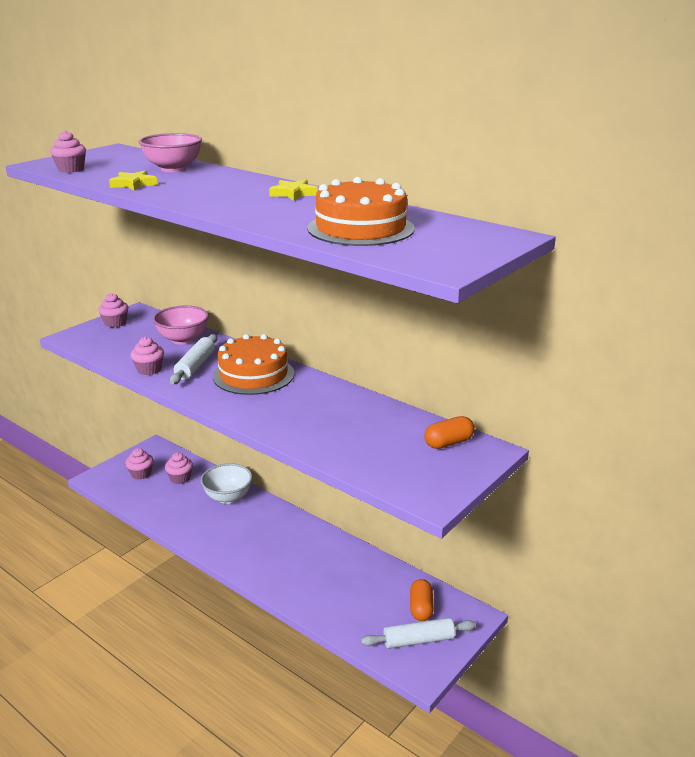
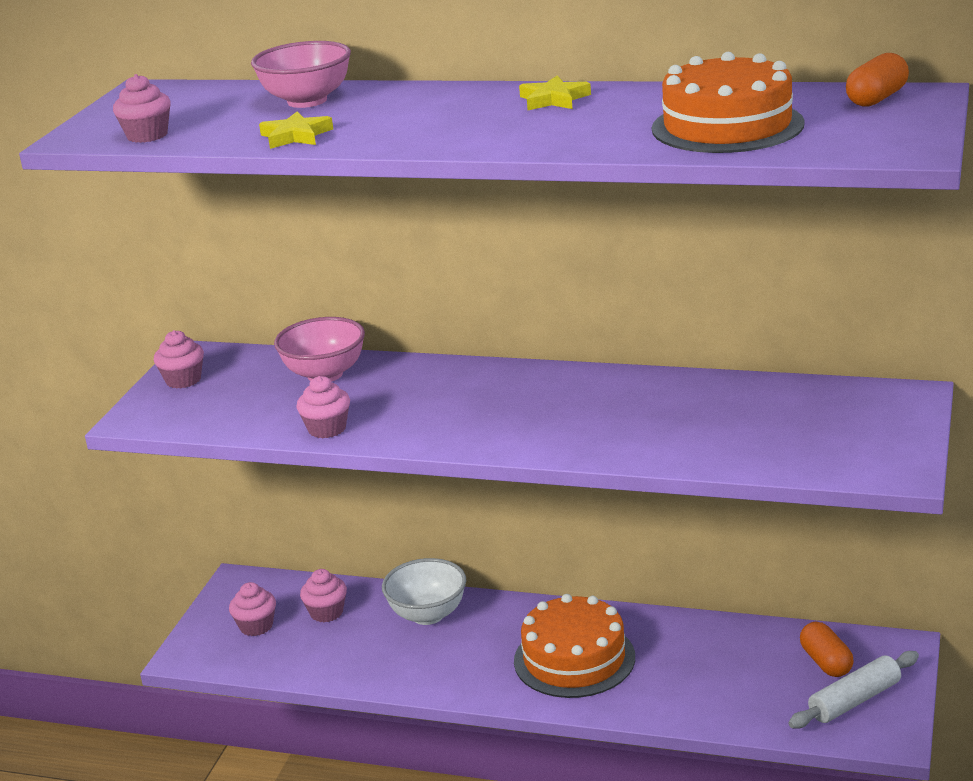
camera: 20 degrees left, 0 degrees up
(195, 366) = (391, 405): white rolling pin -> none
(253, 375) = (492, 392): orange cake -> orange cake (574, 659)
(448, 443) = (850, 402): orange capsule -> orange capsule (876, 98)

